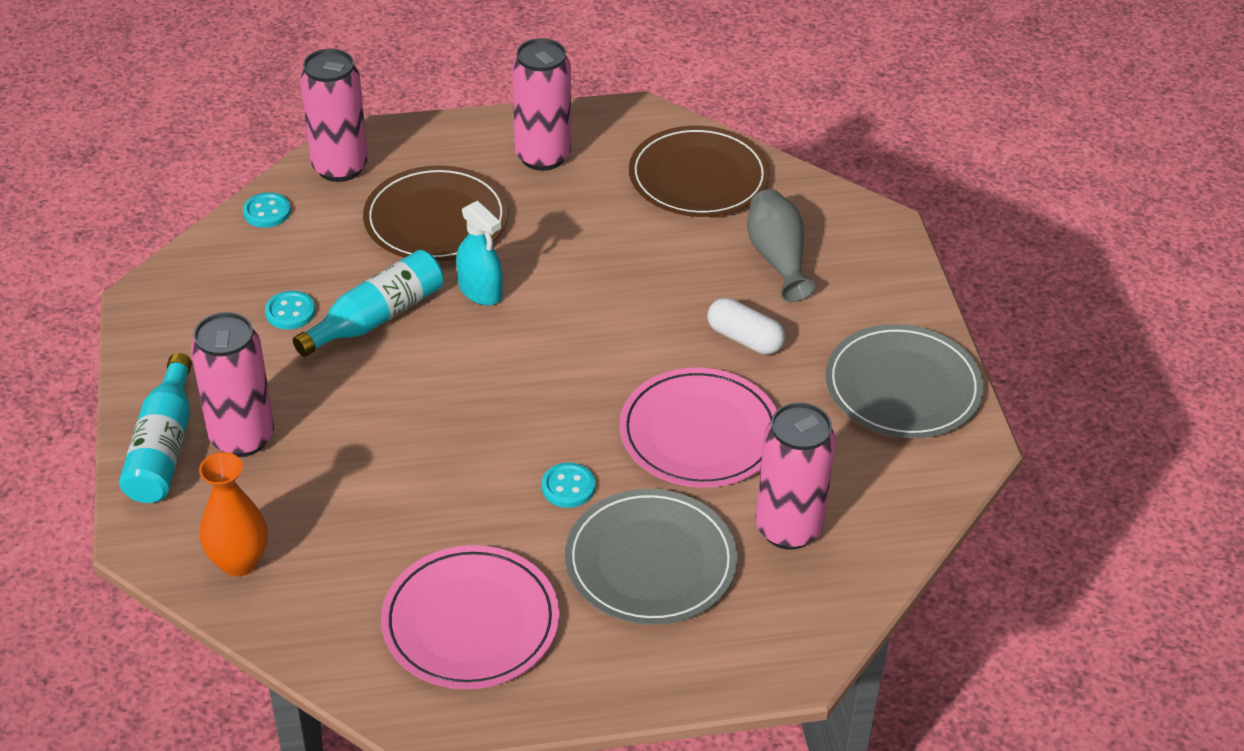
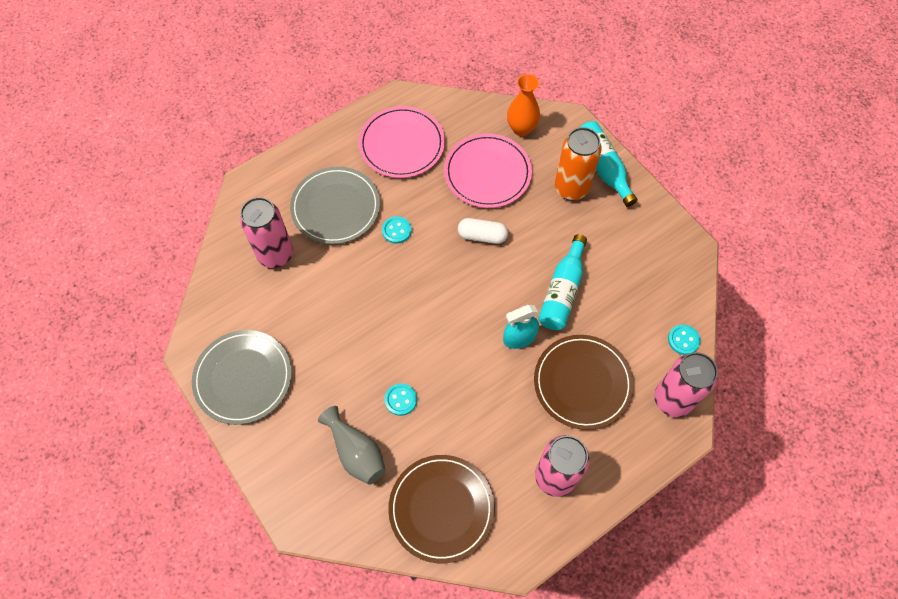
camera: 155 degrees right, 20 degrees up
(242, 438) = (571, 188): pink can -> orange can
(290, 312) = (610, 273): turquoise button -> turquoise button (400, 400)
(480, 291) = (519, 338): turquoise spray bottle -> turquoise spray bottle turned 45 degrees counterclockwise
(699, 433) = (345, 293): pink plate -> pink plate (487, 173)
(744, 339) = (349, 372): white capsule -> white capsule (482, 236)

